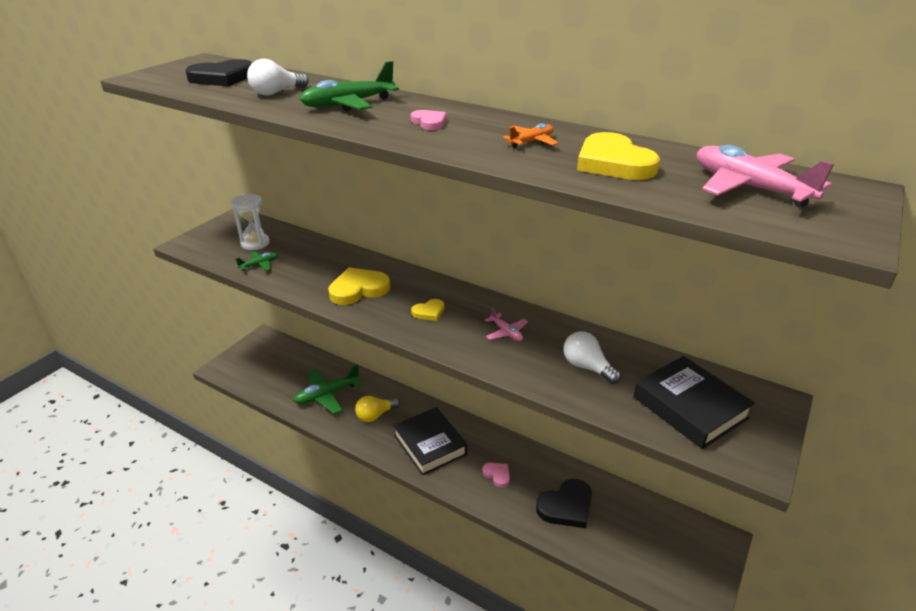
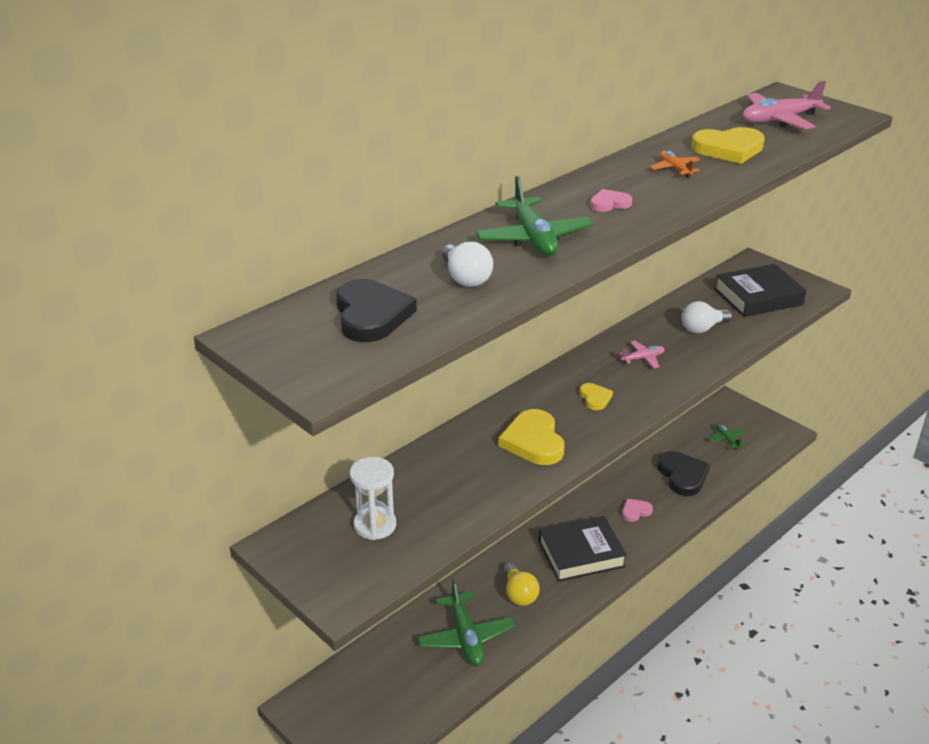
camera: 75 degrees left, 0 degrees up
(259, 265) = (441, 521): green plane -> green plane (726, 439)

